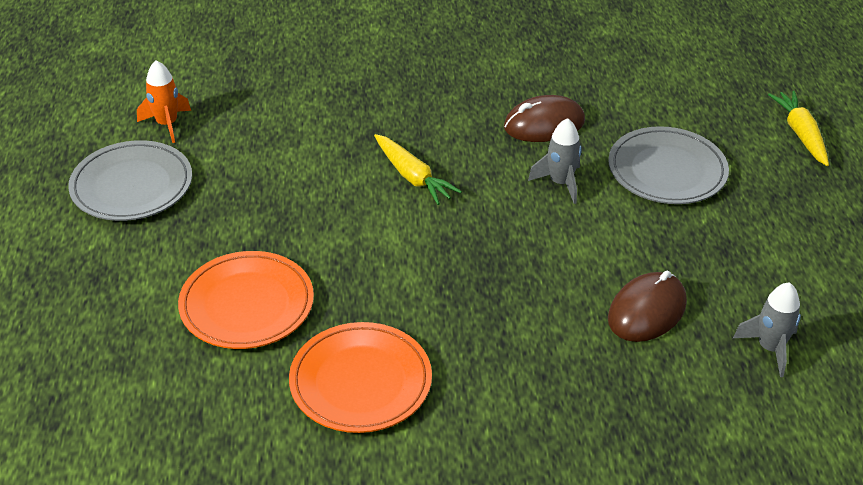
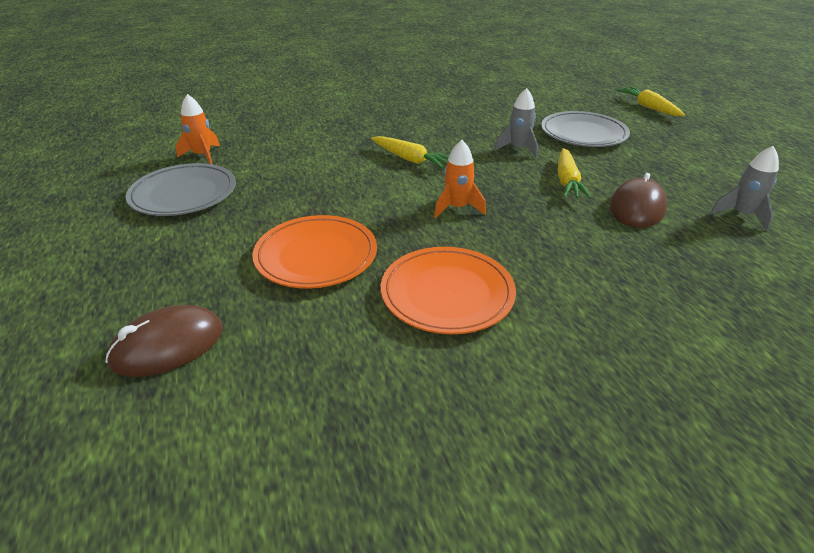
camera: 15 degrees left, 5 degrees down
(430, 268) = (457, 208): none -> orange rocket
(544, 124) = (484, 122): brown mouse -> brown mouse (168, 345)
(589, 251) = (567, 181): none -> yellow carrot

